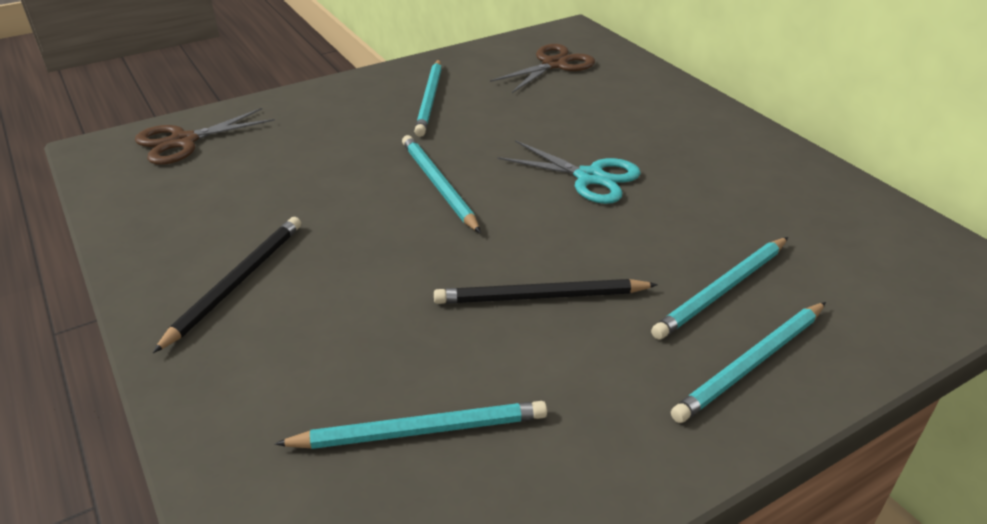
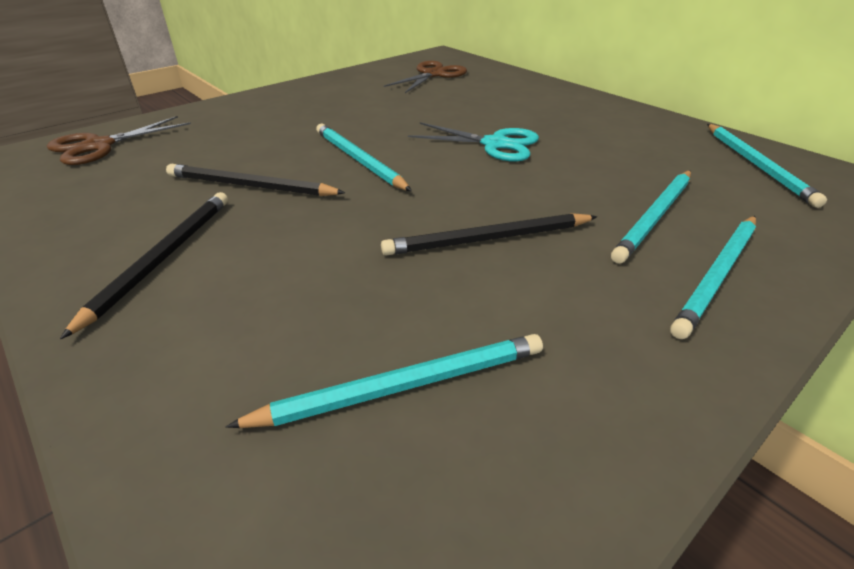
camera: 10 degrees left, 0 degrees up
(325, 208) = (250, 186): none -> black pencil
(430, 100) = (334, 102): turquoise pencil -> turquoise pencil (757, 165)

